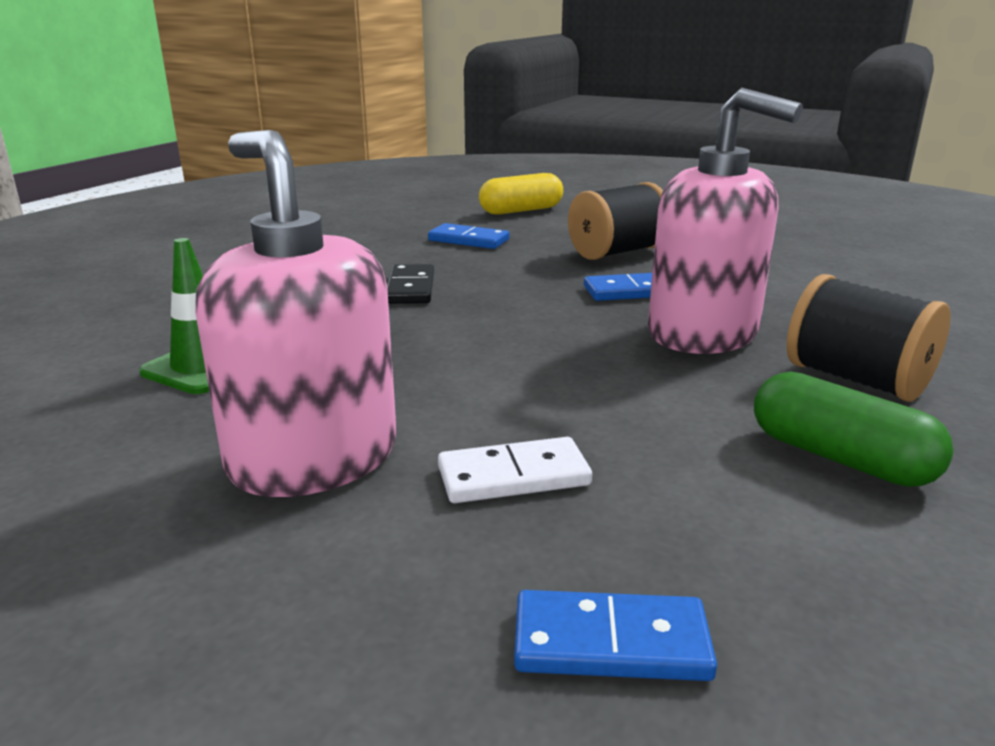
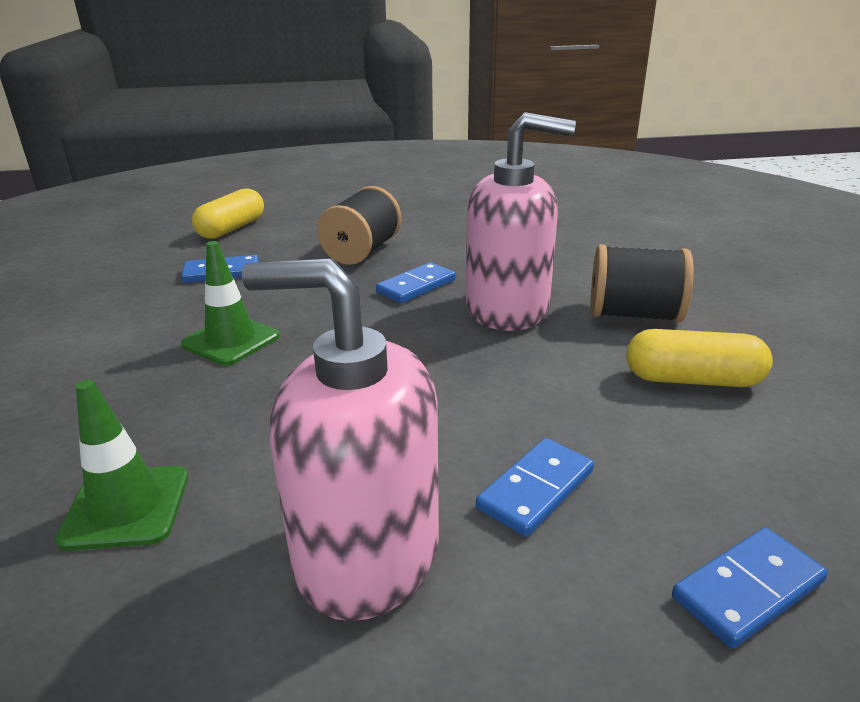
camera: 35 degrees left, 5 degrees up
(410, 288) = (231, 340): black domino -> green traffic cone
(513, 476) = (535, 489): white domino -> blue domino
(840, 458) = (692, 379): green capsule -> yellow capsule

